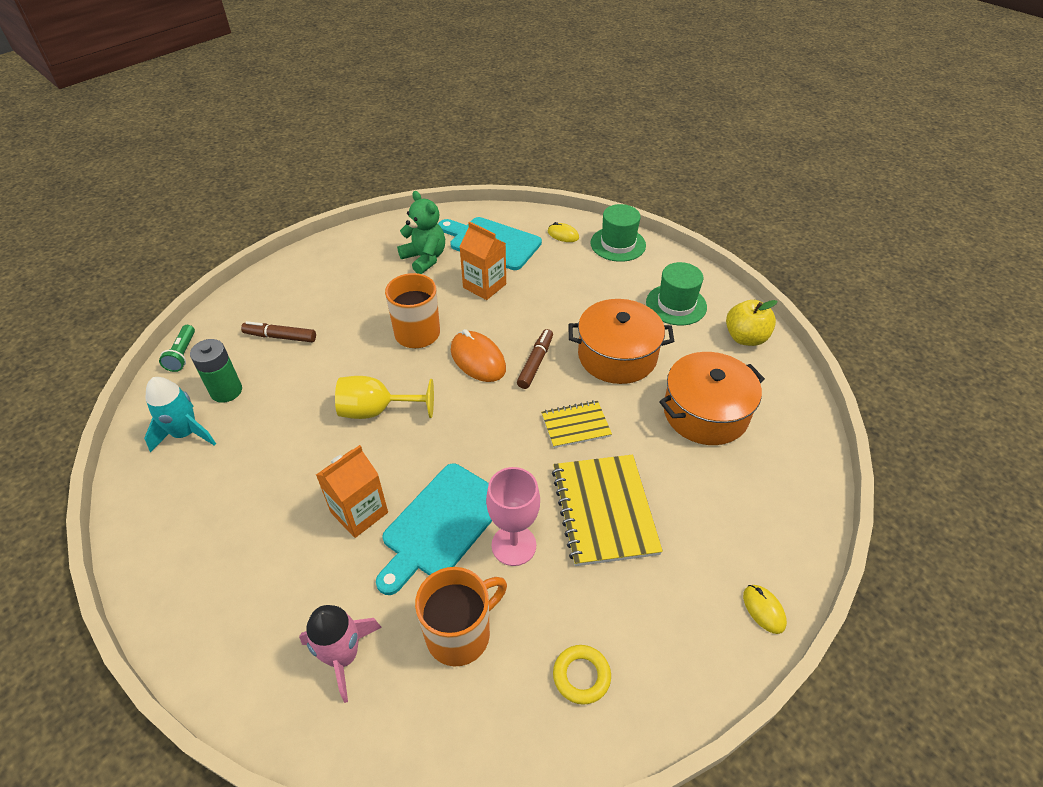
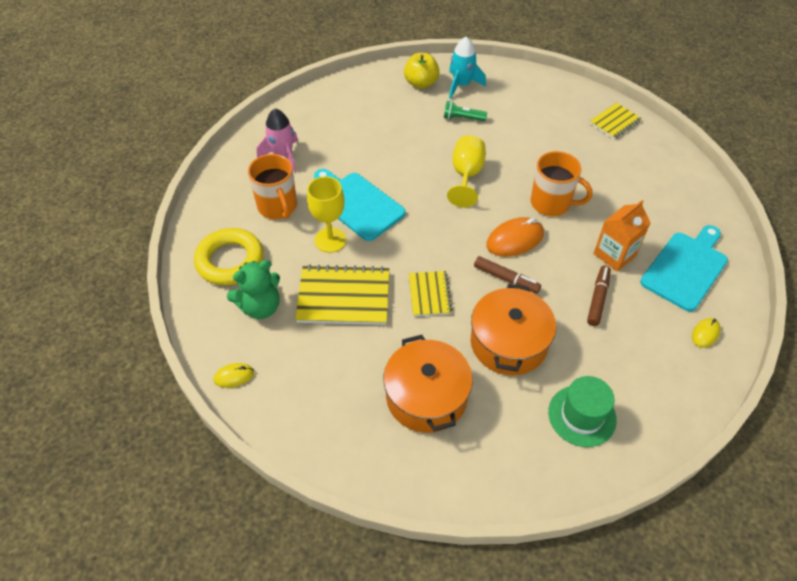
camera: 100 degrees right, 5 degrees up
(182, 354) = (537, 77): green flashlight -> green flashlight (462, 118)
(226, 391) = (497, 100): green battery -> none
(280, 337) = (552, 124): brown marker -> brown marker (598, 299)
(281, 286) = (614, 122): none -> yellow notebook
(359, 512) = (378, 164): orange carton -> none
(425, 258) = (656, 214): green teddy bear -> green teddy bear (260, 307)
(514, 545) = (330, 240): pink goblet -> yellow goblet
(581, 676) = (230, 261): yellow ring -> yellow ring, size x1.87
(618, 244) = (691, 384): green hat -> none
(745, 338) = (524, 469): yellow apple -> yellow apple (421, 83)

